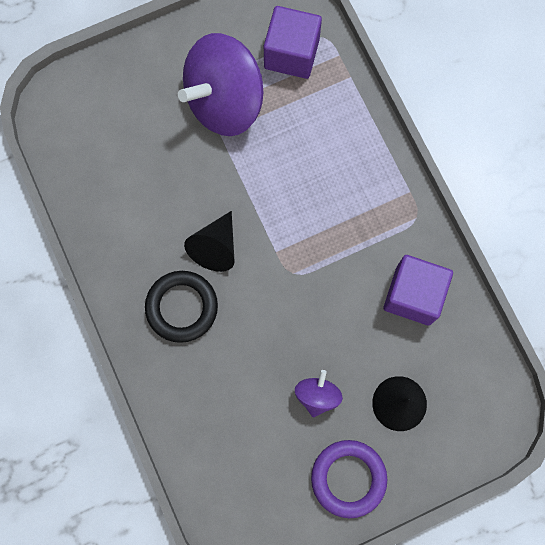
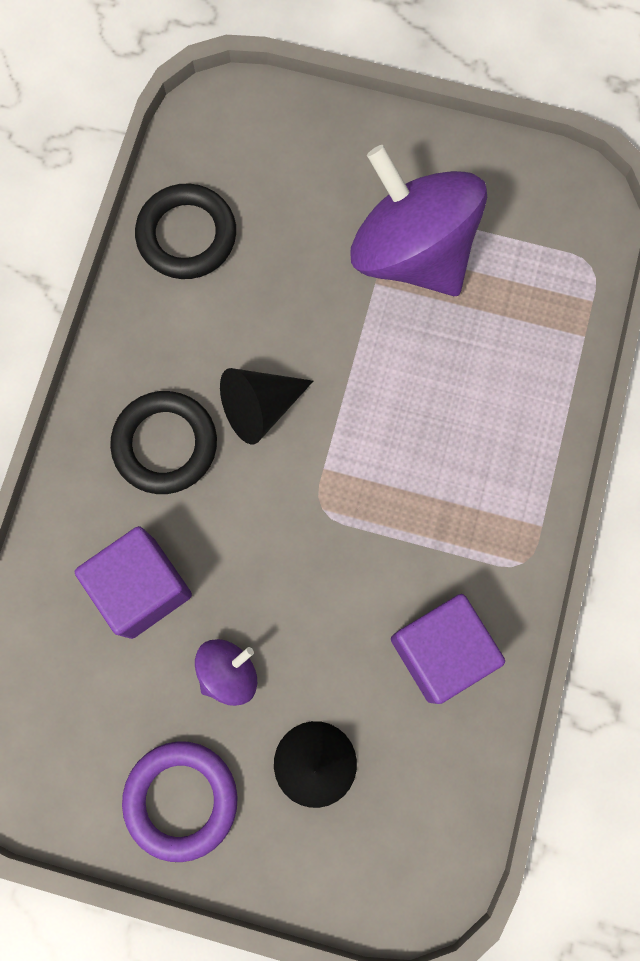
camera: 40 degrees right, 0 degrees up
(95, 187) = (187, 235): none -> black ring
(225, 102) = (412, 252): purple spinning top -> purple spinning top turned 45 degrees clockwise
(291, 54) = (536, 257): purple cube -> purple cube (142, 587)

